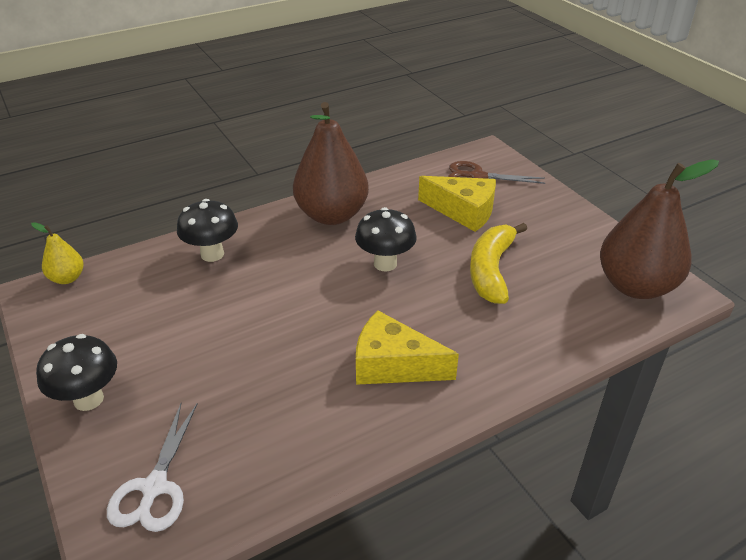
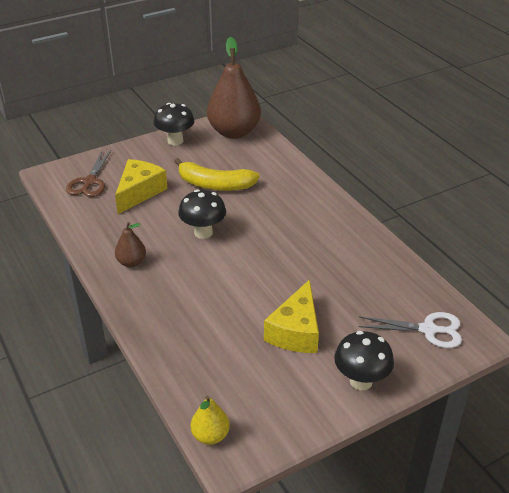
camera: 90 degrees left, 0 degrees up
(212, 254) = (181, 333): black mushroom -> black mushroom (175, 141)
(331, 215) = (131, 262): brown pear -> brown pear, size x0.46
(393, 365) = (311, 230): yellow cheese -> yellow cheese (296, 331)

